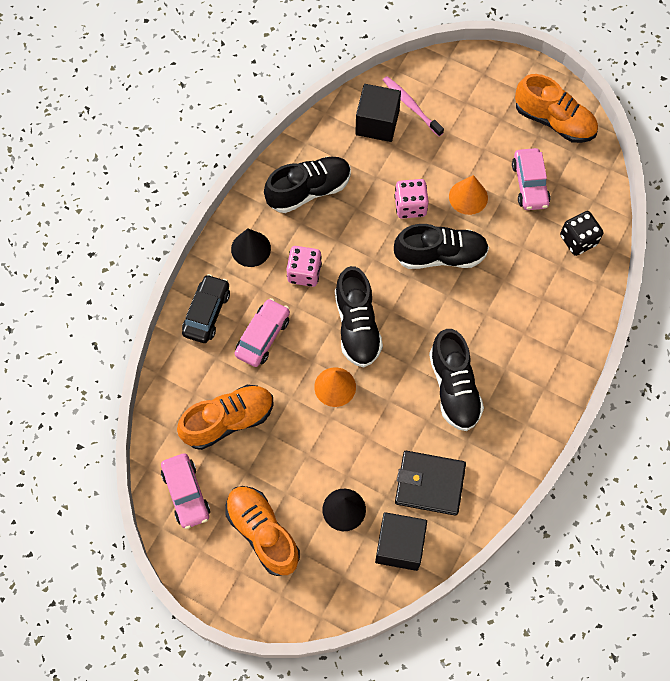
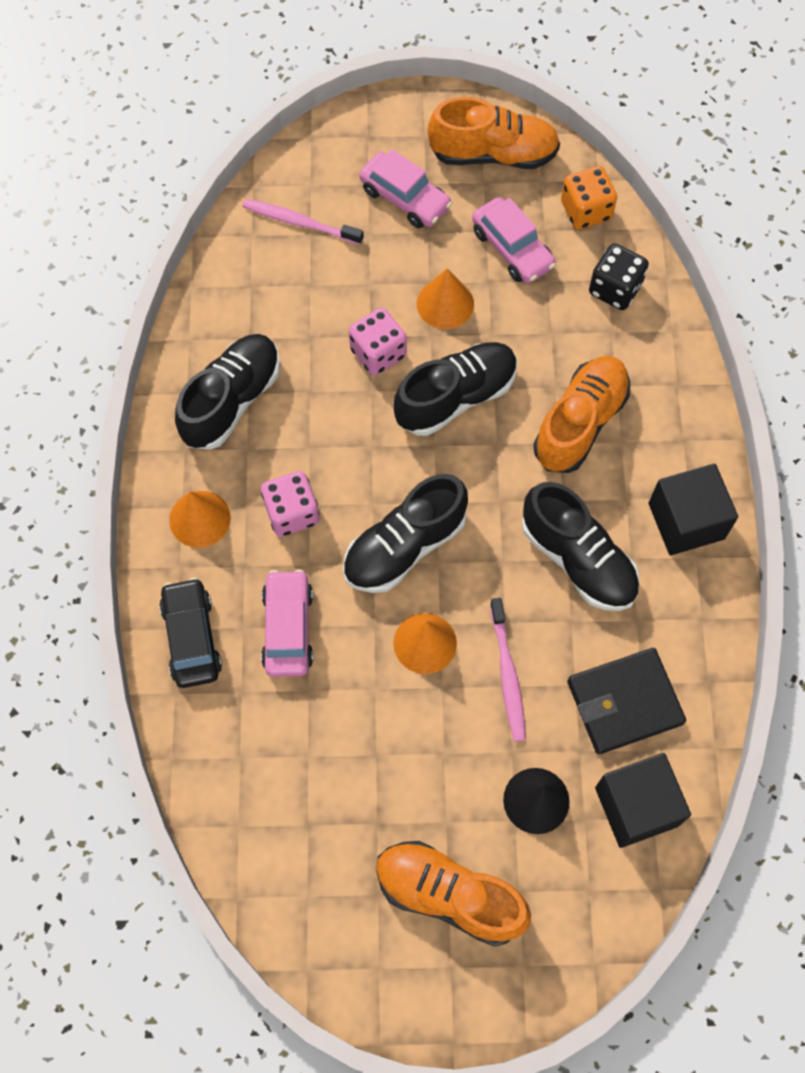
camera: 30 degrees left, 0 degrees up
(186, 493) = (313, 902): pink car -> pink car (405, 198)
(228, 421) = (310, 769): orange shoe -> orange shoe (580, 423)
(251, 249) = (200, 518): black cone -> orange cone
(357, 326) = (404, 546): black shoe -> black shoe turned 90 degrees clockwise
(371, 430) = (507, 674): none -> pink toothbrush
(377, 123) = (269, 266): black cube -> black cube (686, 521)
(590, 184) = (586, 211): none -> orange dice

